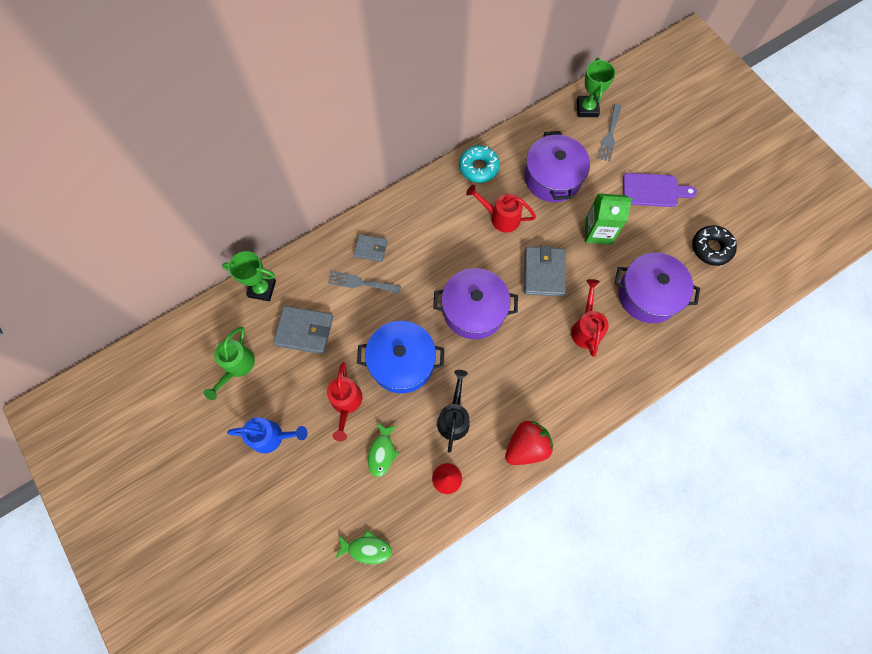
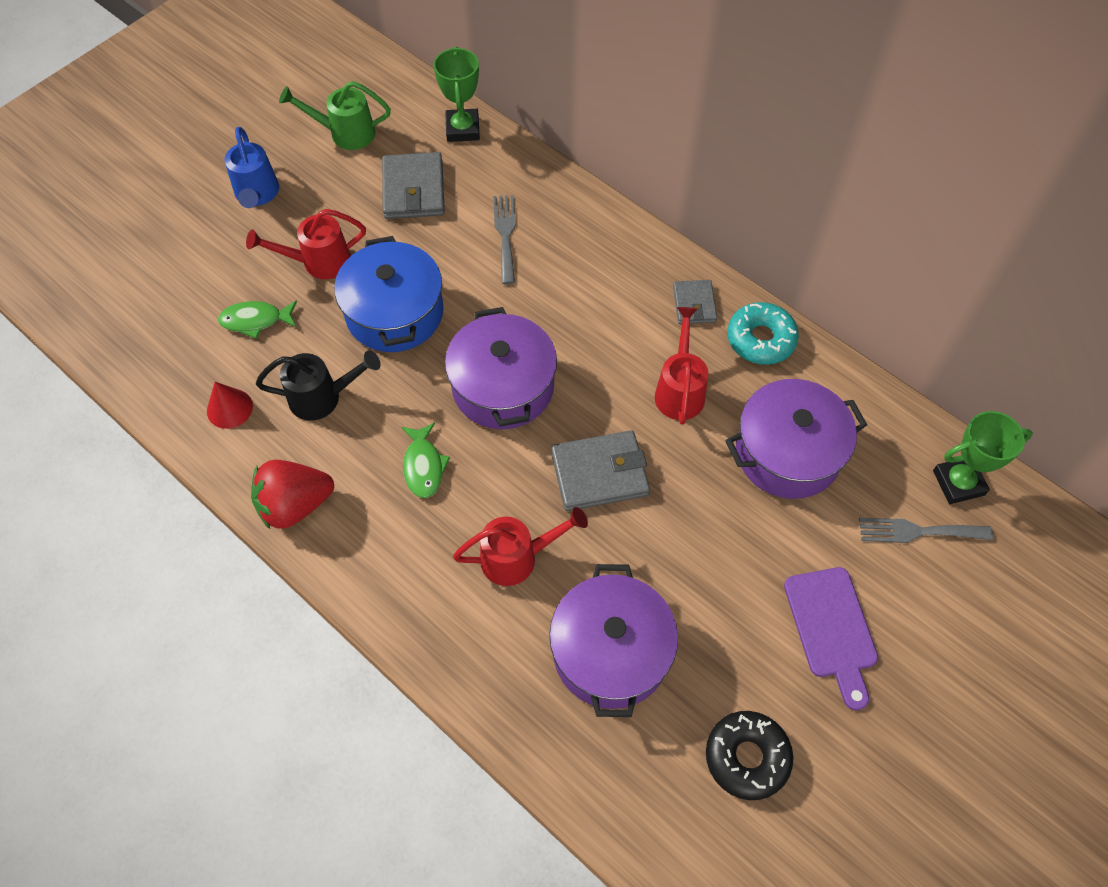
camera: 75 degrees right, 10 degrees down
(366, 548) = (120, 335): green fish -> green fish (423, 466)
(370, 249) = (563, 233): grey wallet -> grey wallet (694, 304)
(526, 446) = (295, 505): red strawberry -> red strawberry turned 120 degrees clockwise
(598, 232) = (708, 546): green carton -> none

